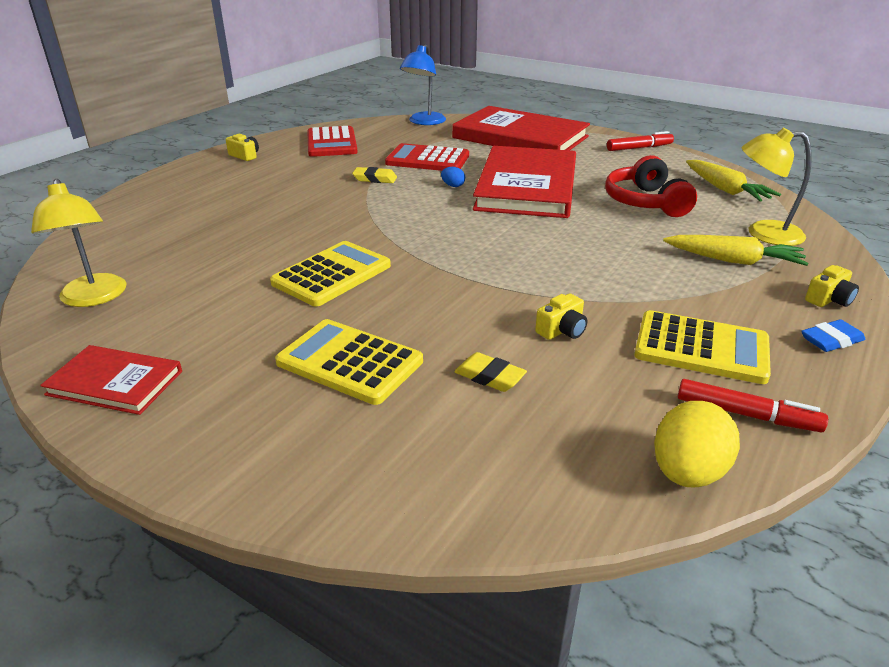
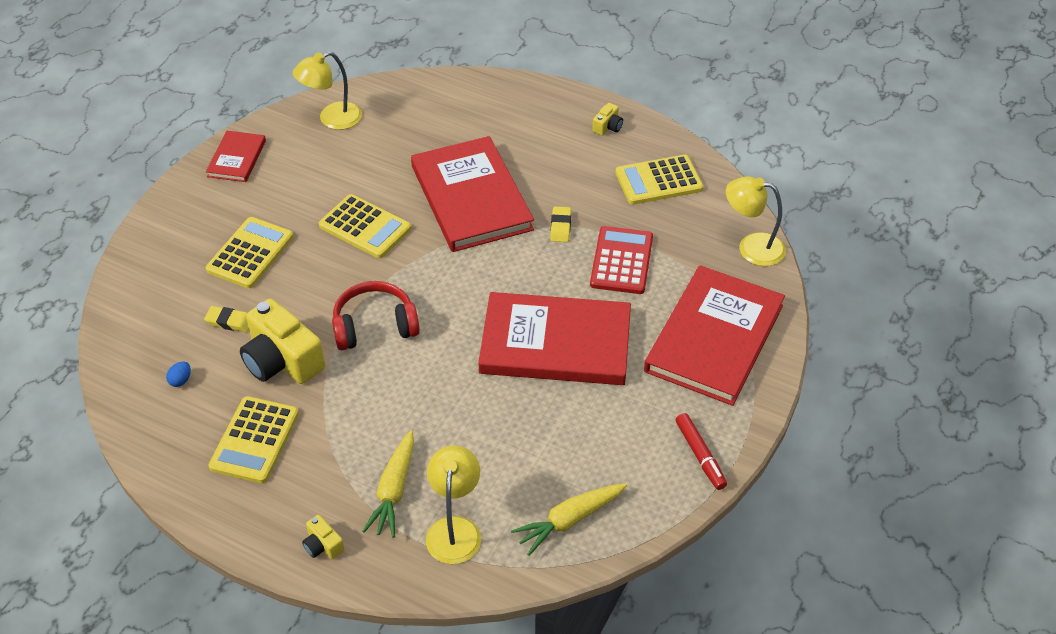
camera: 85 degrees right, 15 degrees up
(311, 215) = (471, 198): none -> red book
(331, 143) = (658, 181): red calculator -> yellow calculator
(424, 122) = (751, 247): blue lamp -> yellow lamp
(453, 186) = (550, 285): blue egg -> blue egg (181, 380)
(489, 377) = (229, 322): yellow eraser -> yellow eraser turned 75 degrees clockwise
(562, 330) = (282, 360): yellow camera -> yellow camera, size x2.22
(645, 202) = (524, 440): red headphones -> red headphones (374, 326)
(687, 473) = (131, 411): yellow egg -> none
(746, 415) = (178, 451): red marker -> none
(831, 340) = (260, 527): blue eraser -> none

